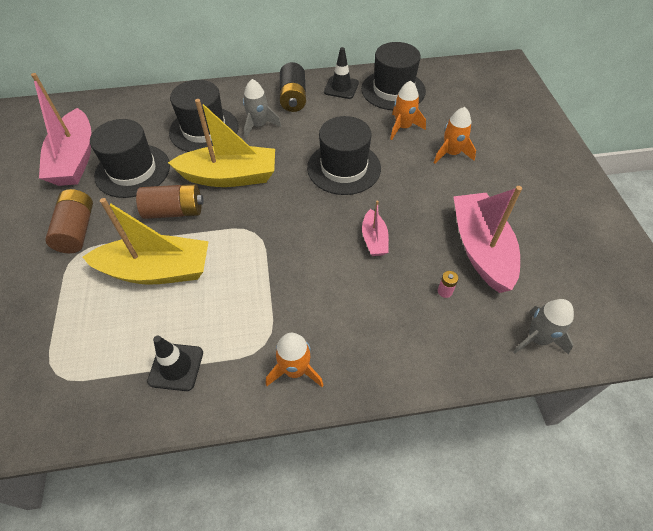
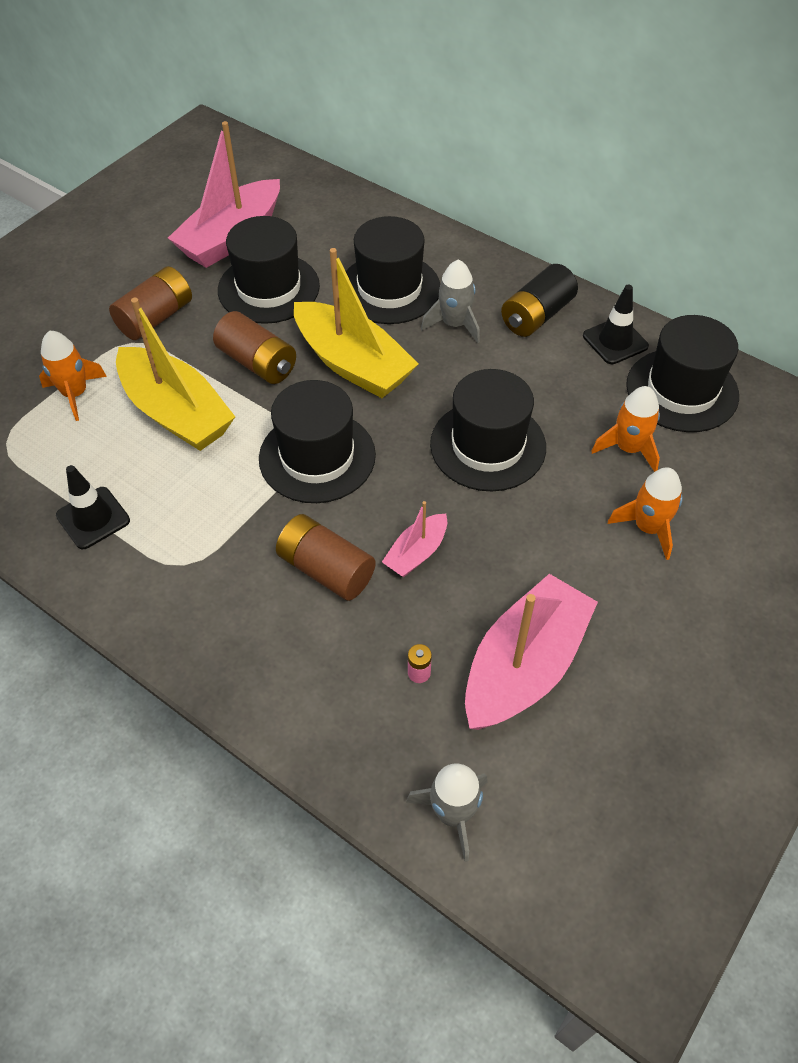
camera: 45 degrees right, 0 degrees up
(268, 233) = (317, 456): none -> black hat
(295, 370) = (181, 612): orange rocket -> orange rocket (75, 394)
(342, 282) = (326, 569): none -> brown battery

